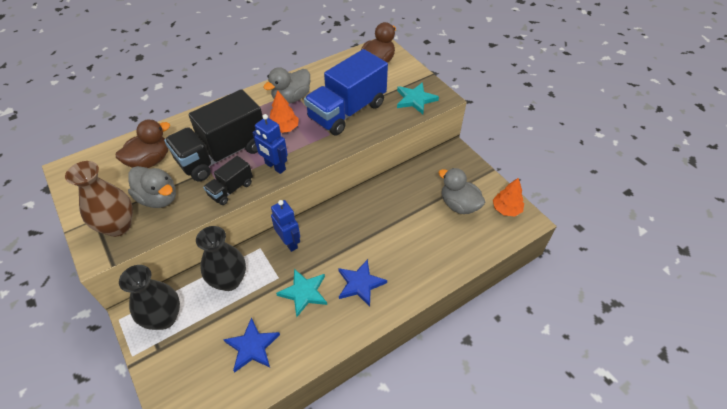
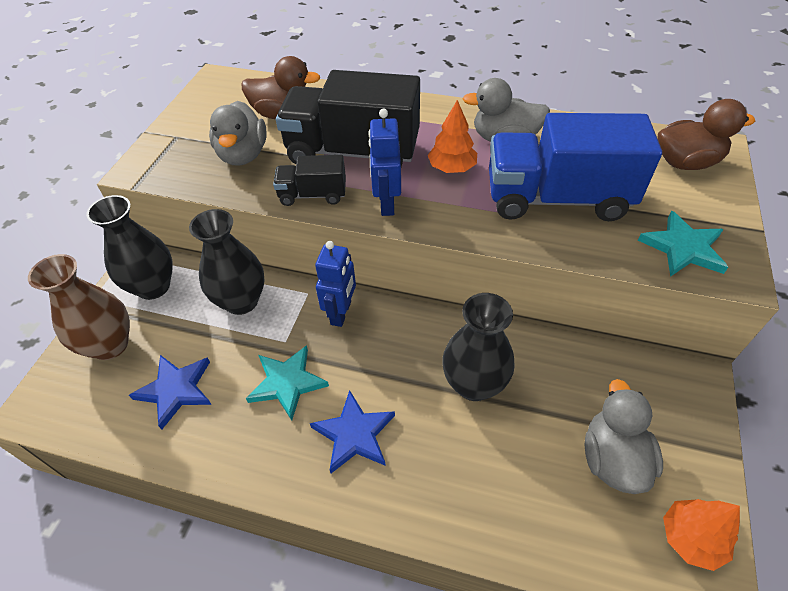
camera: 50 degrees right, 0 degrees up
(118, 226) = (182, 156): brown vase -> brown vase (110, 345)
(383, 222) = (474, 384): none -> black vase

